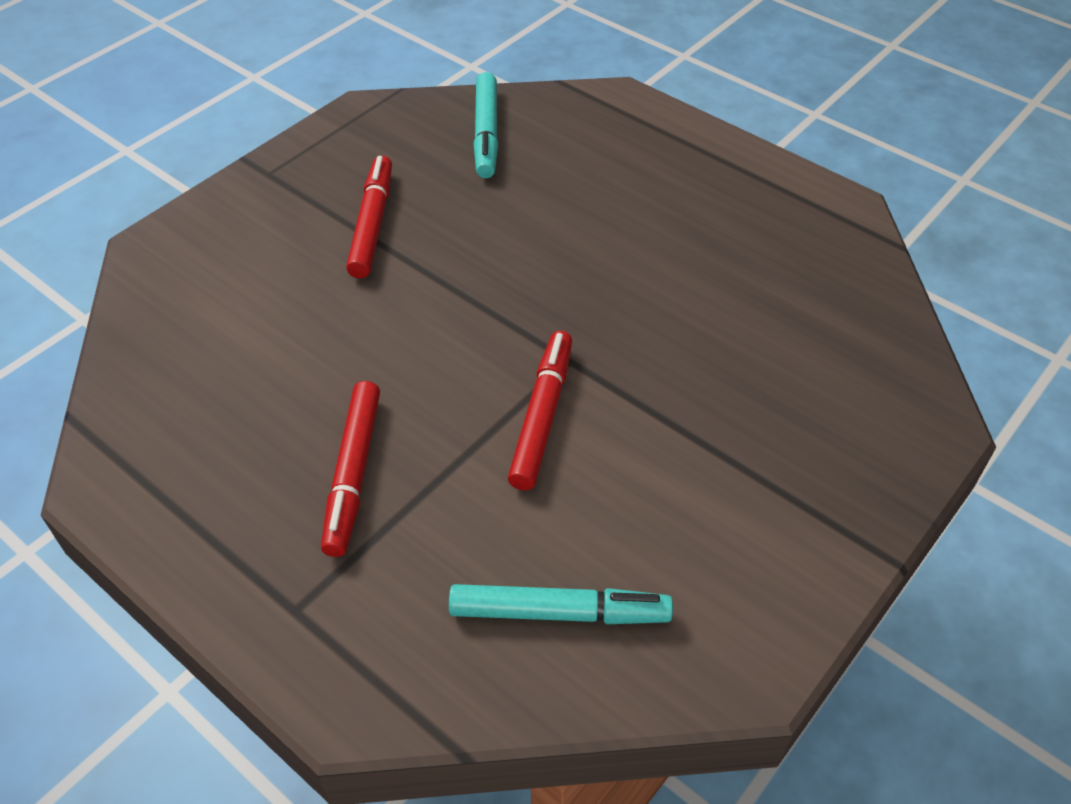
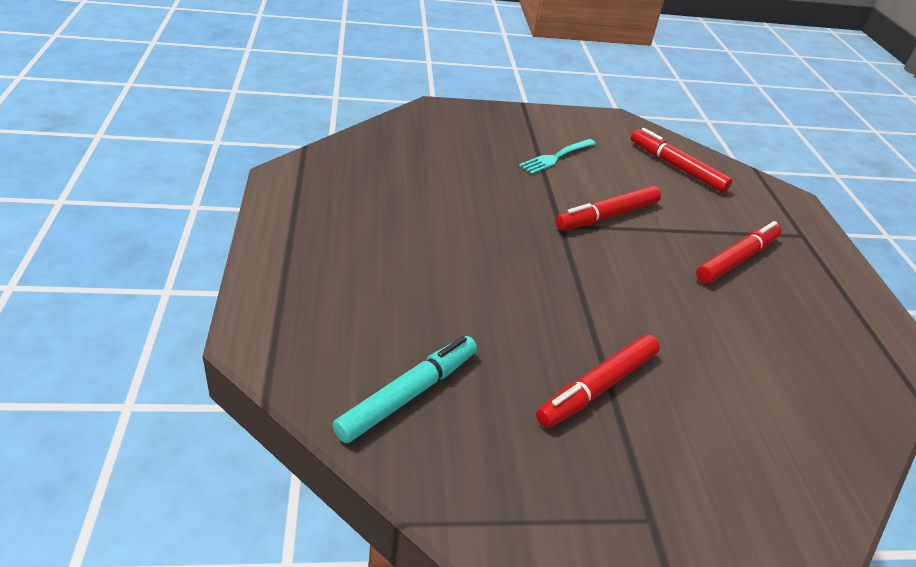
camera: 140 degrees left, 10 degrees down
(559, 613) = (676, 167): turquoise marker -> red marker
(704, 471) = (556, 157): none -> turquoise fork

